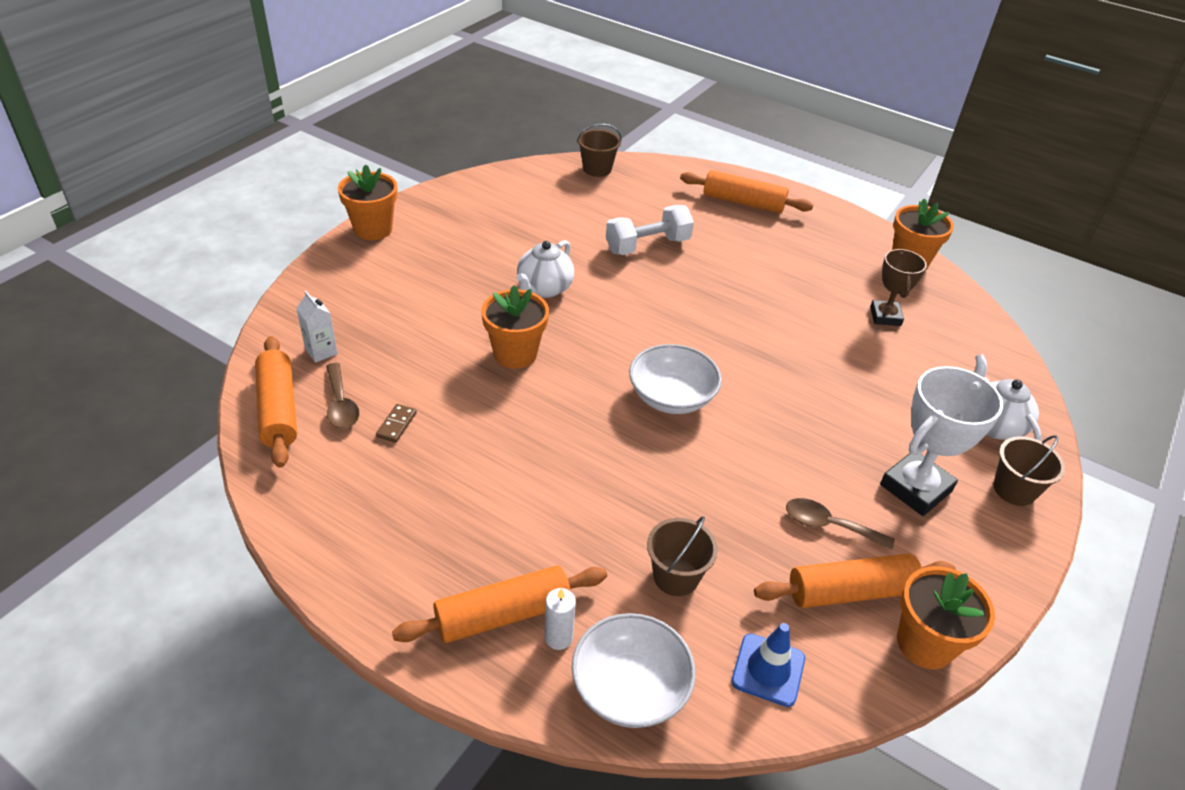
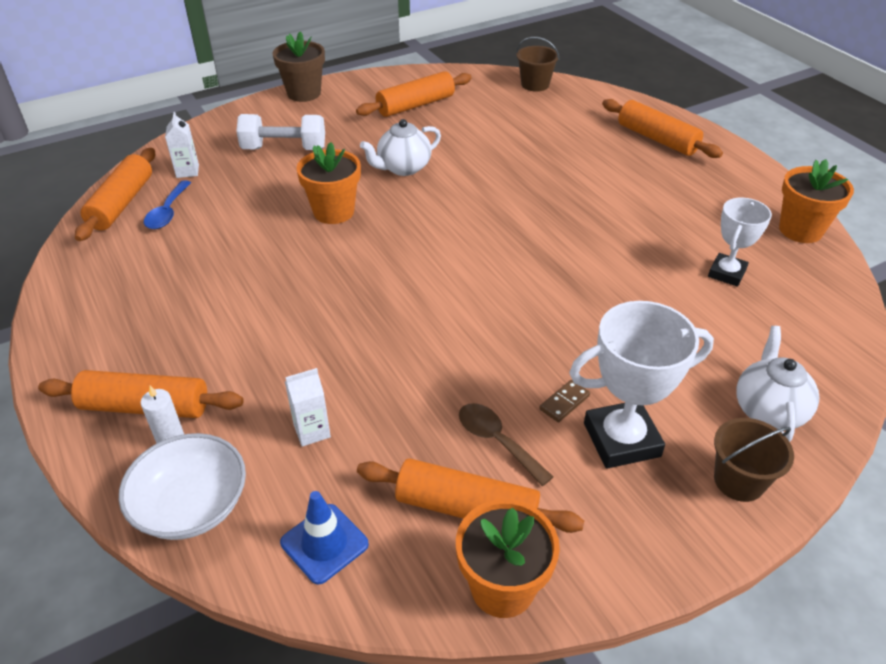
camera: 30 degrees right, 0 degrees up
(341, 404) = (168, 212): brown spoon -> blue spoon
(373, 229) = (304, 93): orange flower pot -> brown flower pot
(396, 425) = (194, 238): brown domino -> brown domino (564, 402)
(501, 217) = (415, 105): none -> orange rolling pin
(647, 245) = (528, 155): white dumbbell -> white dumbbell (284, 149)
(671, 397) = (440, 283): white bowl -> none
(676, 576) = (312, 431): brown bucket -> white carton
(885, 316) = (726, 273): brown trophy -> white trophy

